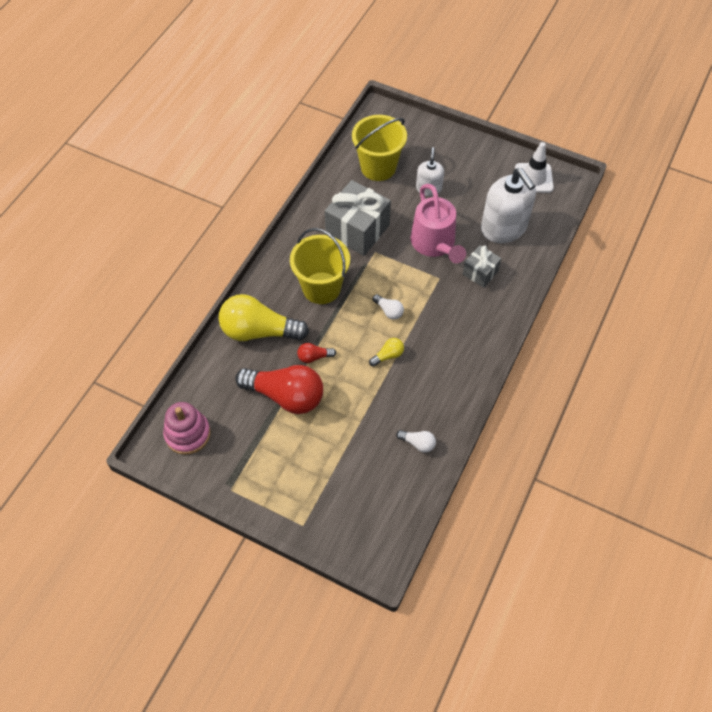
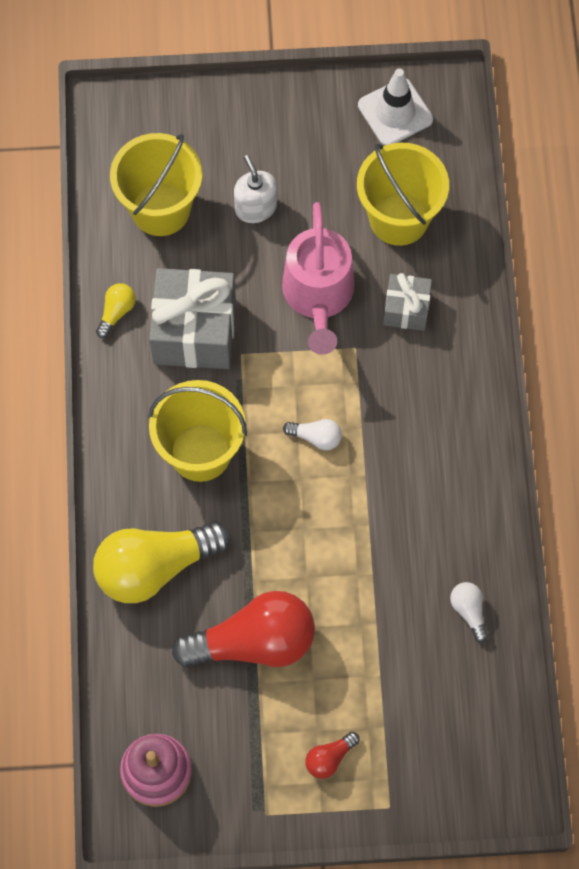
camera: 30 degrees left, 10 degrees up
(314, 357) = (256, 563): red light bulb -> red light bulb (329, 758)
(388, 355) = (355, 506): yellow light bulb -> yellow light bulb (116, 312)
(418, 443) = (469, 611): white light bulb -> white light bulb turned 105 degrees counterclockwise
(435, 244) = (318, 296): pink watering can -> pink watering can turned 45 degrees clockwise
(504, 228) = (398, 218): white soap dispenser -> yellow bucket

